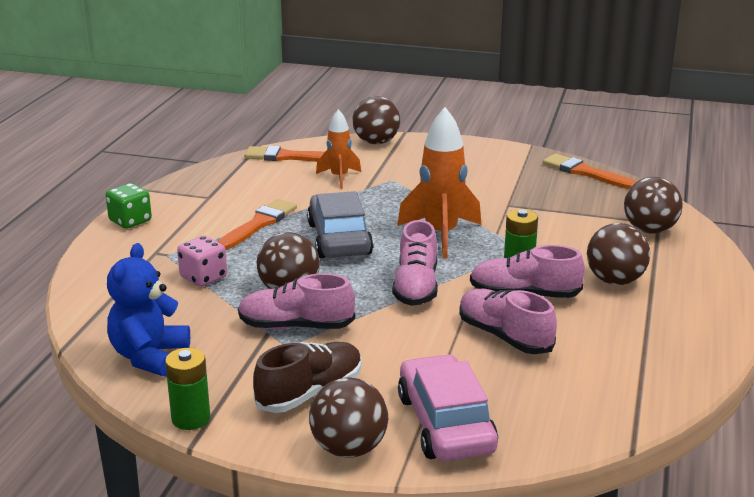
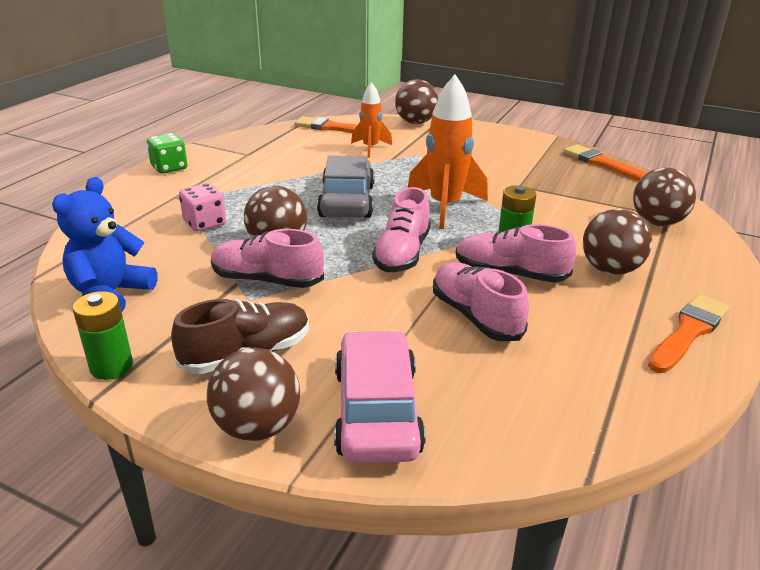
camera: 10 degrees right, 5 degrees up
(259, 224) = (279, 181): orange brush -> orange brush (688, 332)

